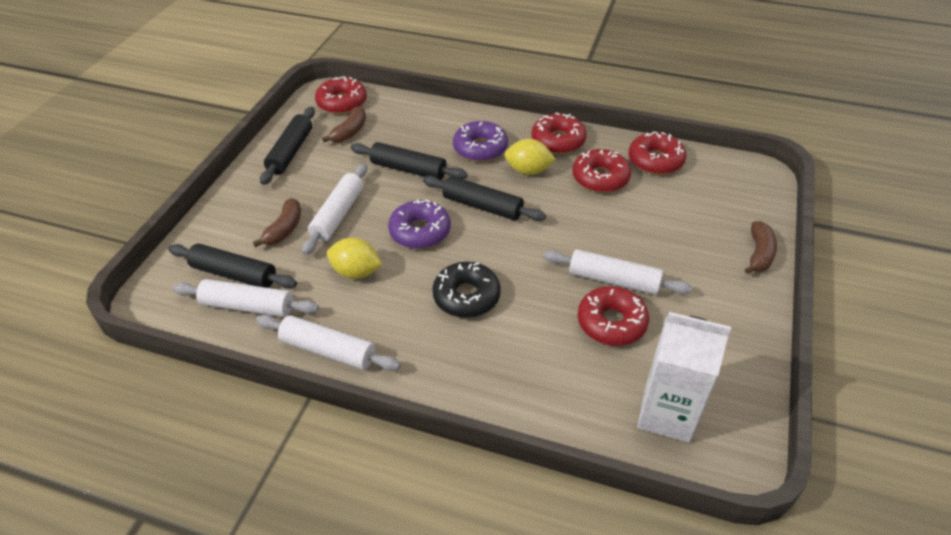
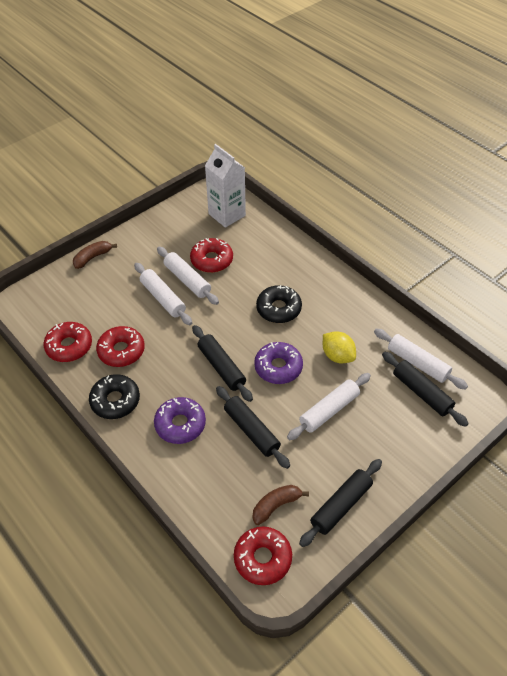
camera: 150 degrees left, 5 degrees up
(284, 229) = (374, 416): brown banana -> none
(328, 350) = (376, 313): white rolling pin -> white rolling pin (163, 298)
(528, 171) = (164, 382): yellow lemon -> none
(558, 141) = (115, 401): red donut -> black donut

